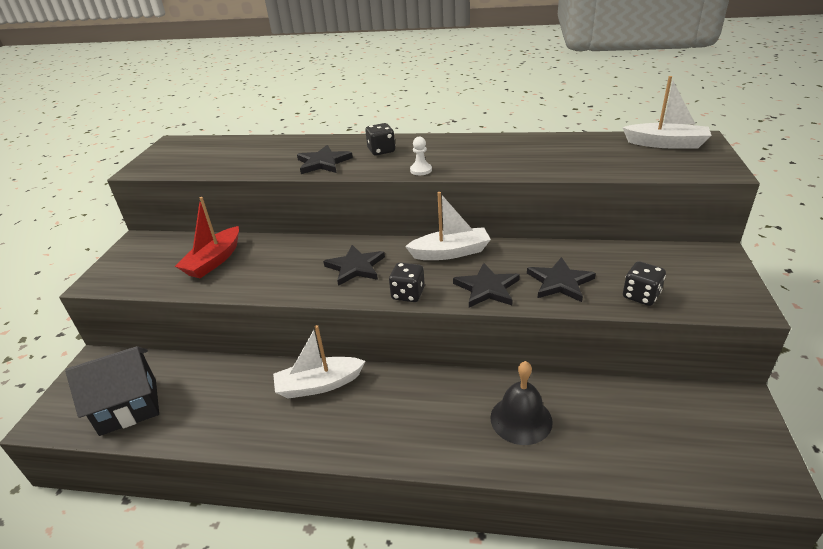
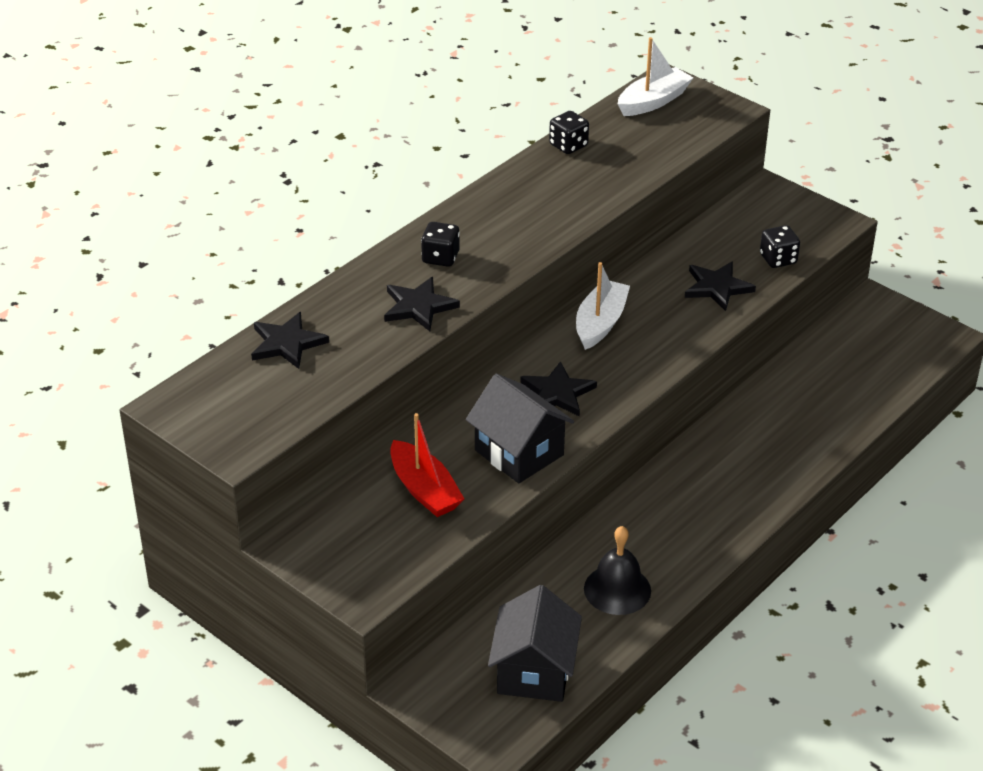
camera: 60 degrees left, 5 degrees up
(277, 278) = (519, 452): none -> black house
(319, 385) = (634, 521): white boat -> none
(408, 294) = (642, 379): black dice -> black dice (568, 145)
(421, 170) = (526, 253): white pawn -> none
(487, 288) = (682, 330): black star -> black star (287, 343)
(521, 419) = (791, 419): black bell -> black bell (617, 589)

